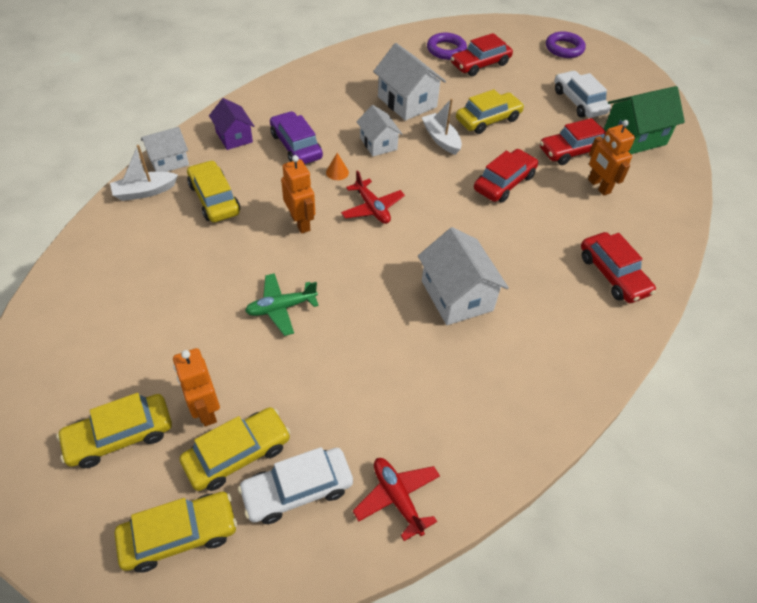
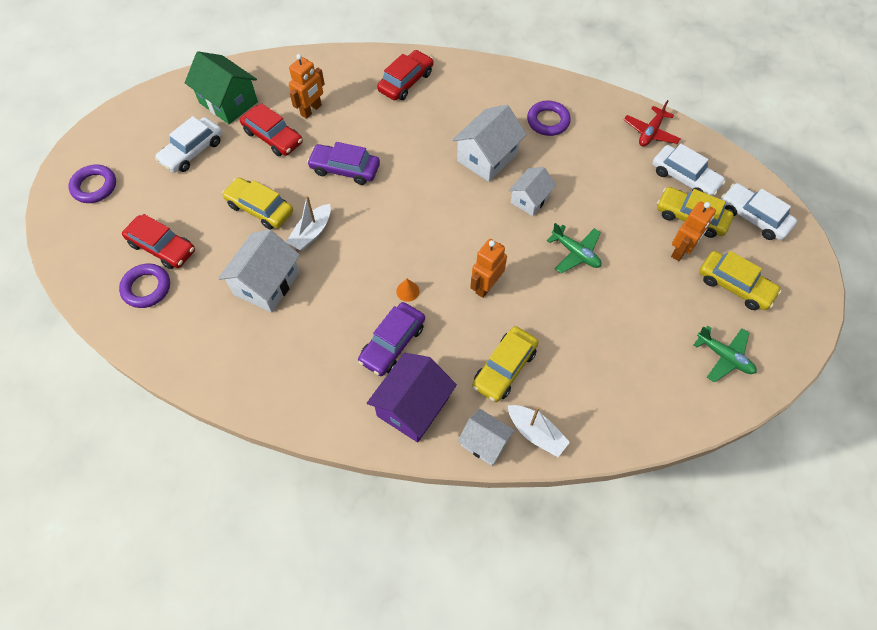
camera: 115 degrees left, 10 degrees up
(65, 365) = (724, 357): none -> green plane
(179, 535) = (753, 217): yellow car -> white car
(234, 137) = (413, 406): purple house -> purple house, size x1.58
(372, 208) = (435, 244): red plane -> none
(378, 143) = (347, 278): white house -> white house (530, 199)
(481, 383) = (548, 121): none -> purple ring
(504, 183) = (345, 169): red car -> purple car

